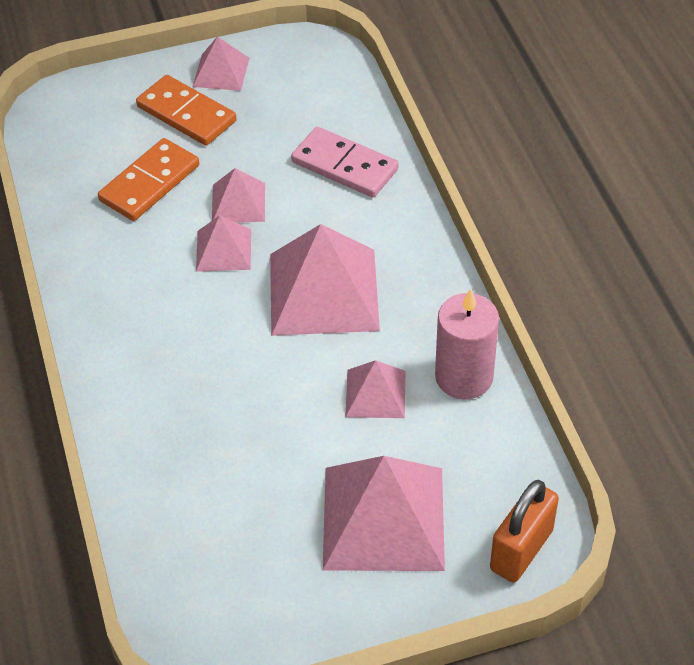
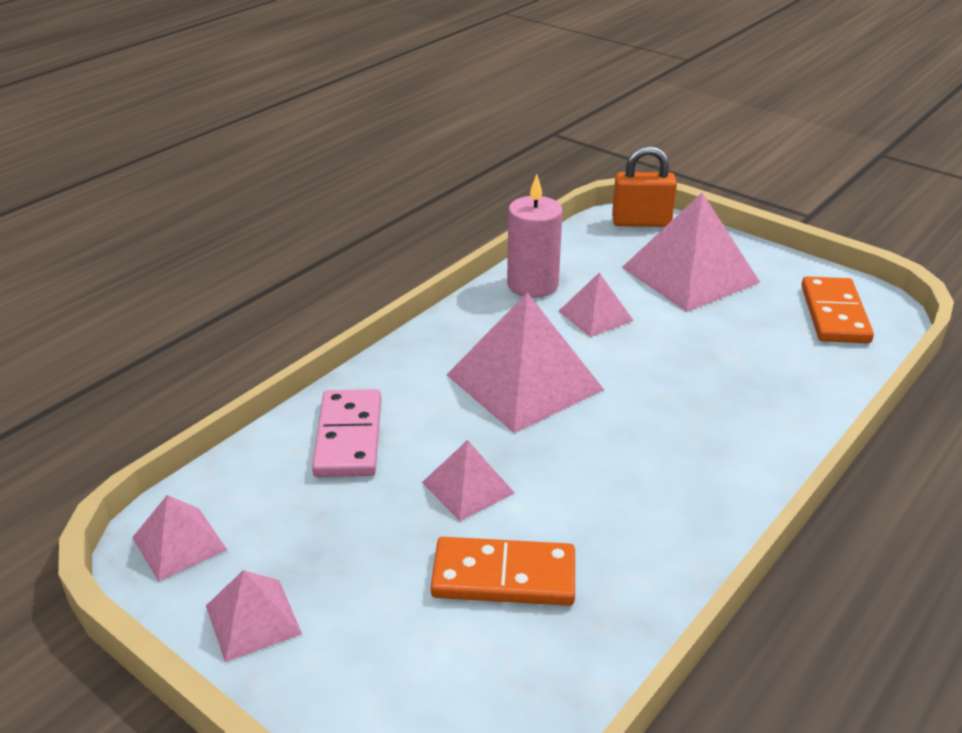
camera: 125 degrees left, 15 degrees down
(186, 114) = (360, 609): orange domino -> orange domino (835, 314)
(223, 250) = (540, 466): pink pyramid -> pink pyramid (179, 543)

